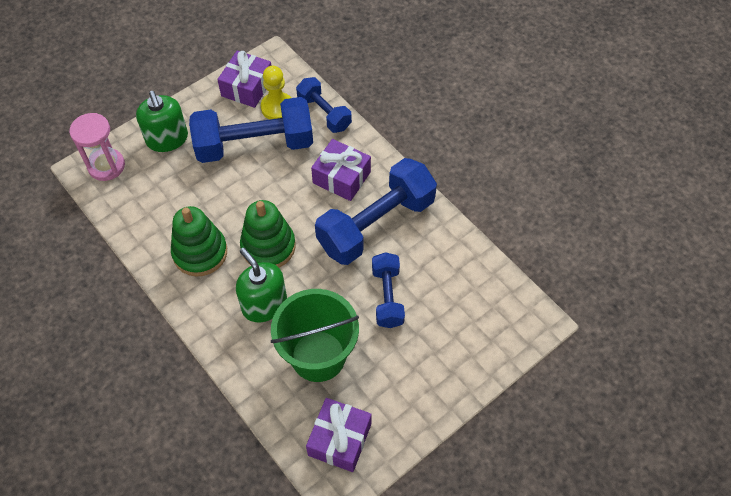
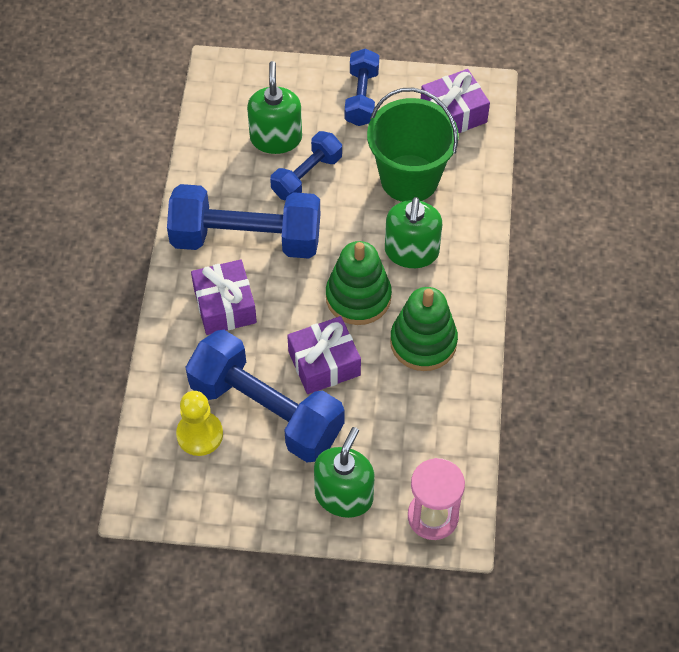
camera: 135 degrees left, 0 degrees up
(247, 87) = (202, 488): purple gift -> purple gift (324, 363)
(324, 113) = (163, 386): blue dumbbell -> blue dumbbell (361, 97)
(438, 305) = (276, 138): none -> green soap dispenser

